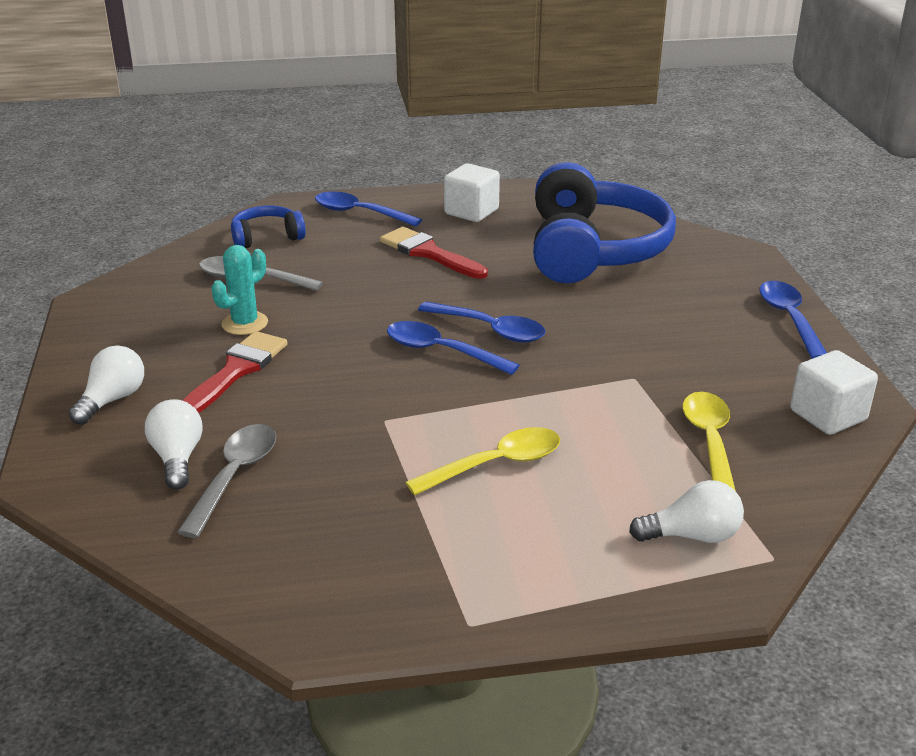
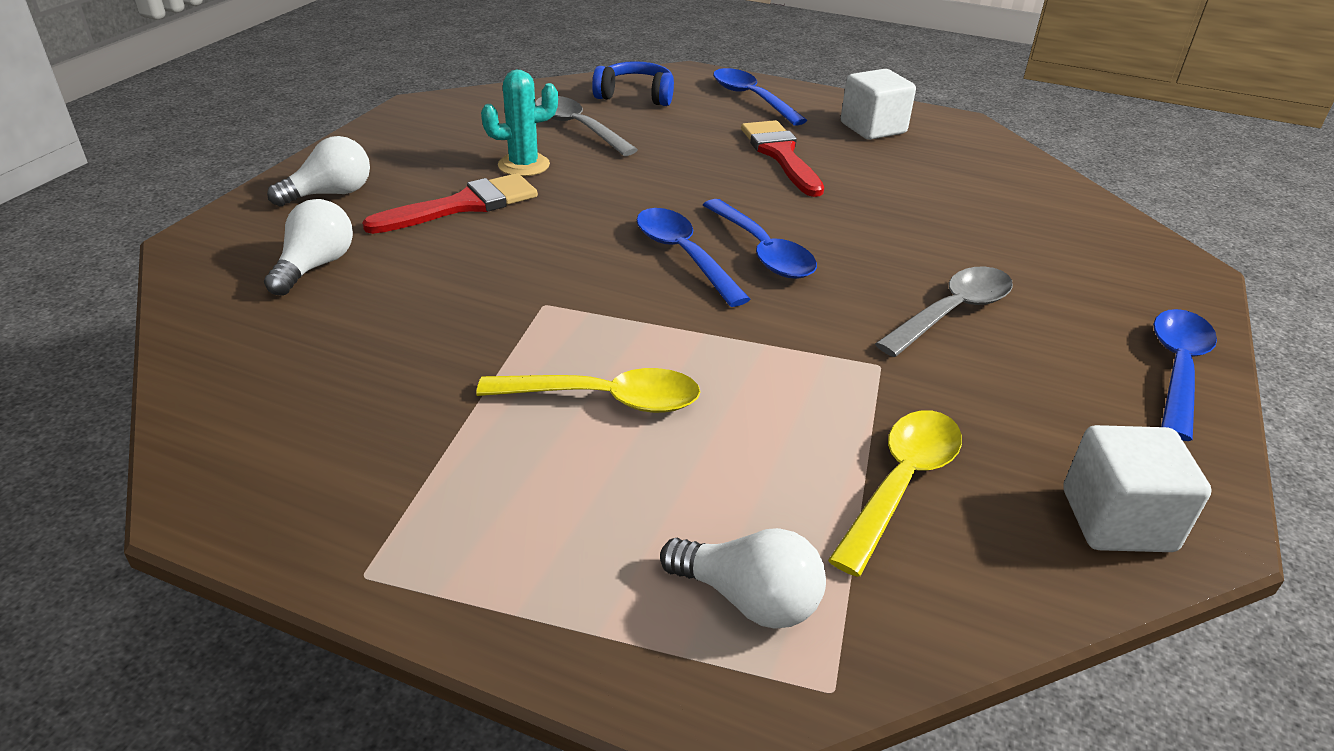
camera: 30 degrees right, 5 degrees up
(235, 476) = (341, 303): grey spoon -> grey spoon (952, 312)
(593, 250) = (978, 205): blue headphones -> none

